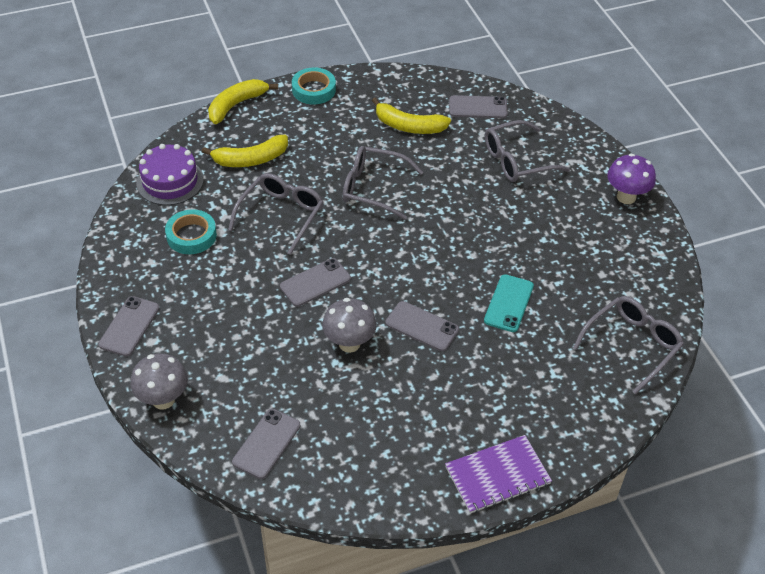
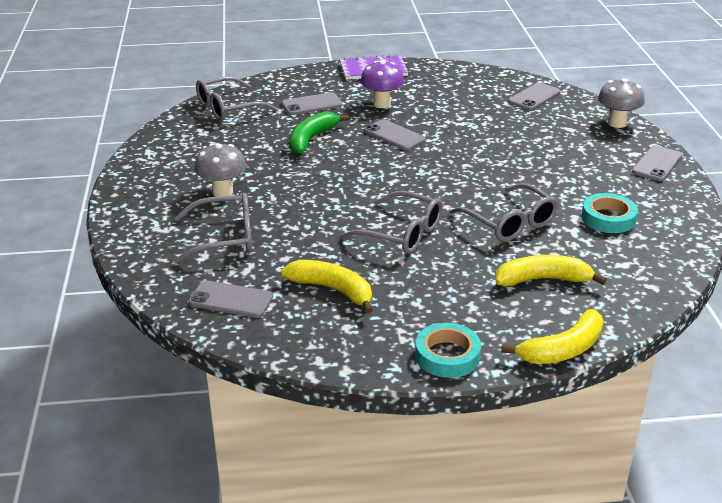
camera: 165 degrees left, 15 degrees down
(170, 181) = (642, 270): purple cake -> none
(281, 215) = (510, 223): grey glasses -> grey glasses turned 75 degrees counterclockwise
(315, 282) = (482, 171): grey phone -> grey phone (312, 104)
(349, 343) = (460, 133): grey mushroom -> grey mushroom (222, 192)
(508, 303) = (311, 139): turquoise phone -> green banana
(626, 197) = (137, 193): purple mushroom -> purple mushroom (382, 104)

